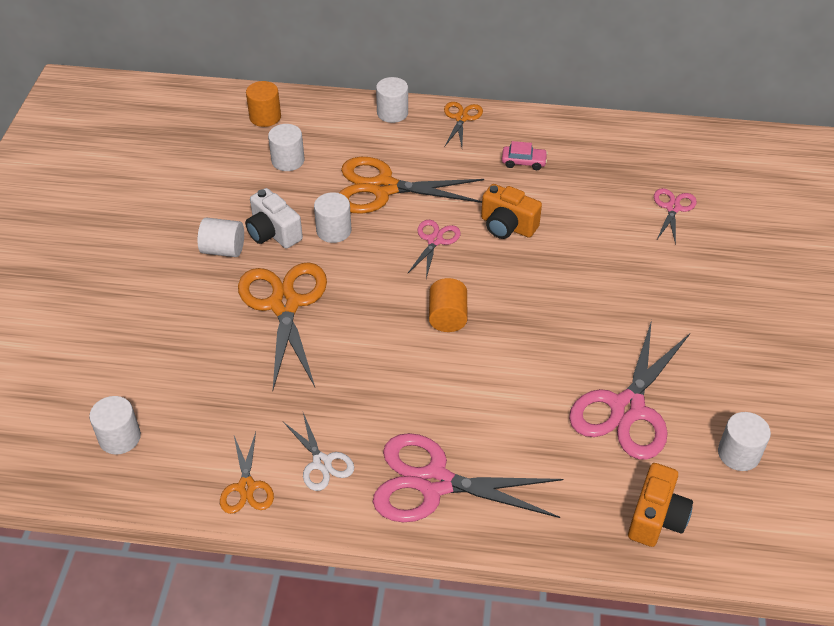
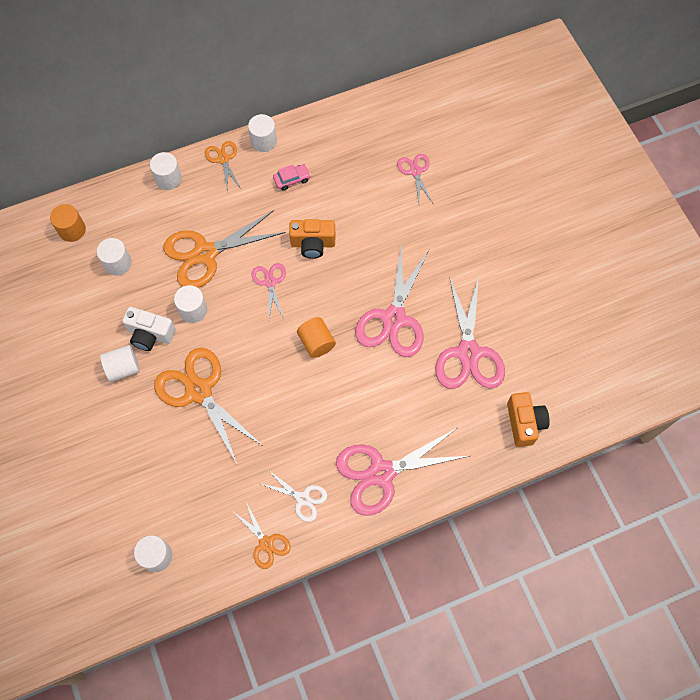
camera: 30 degrees left, 20 degrees up
(555, 334) = (393, 319): none -> pink scissors
(738, 454) = (549, 350): white cylinder -> white cylinder (263, 141)

